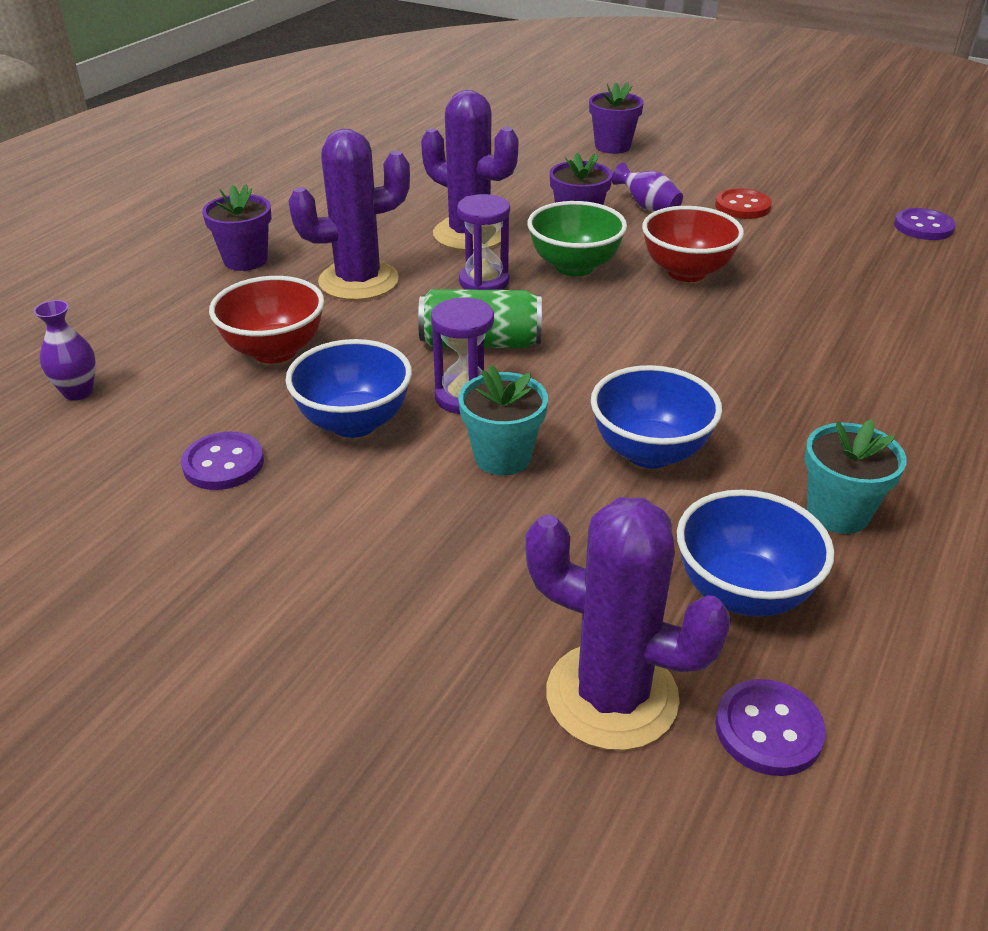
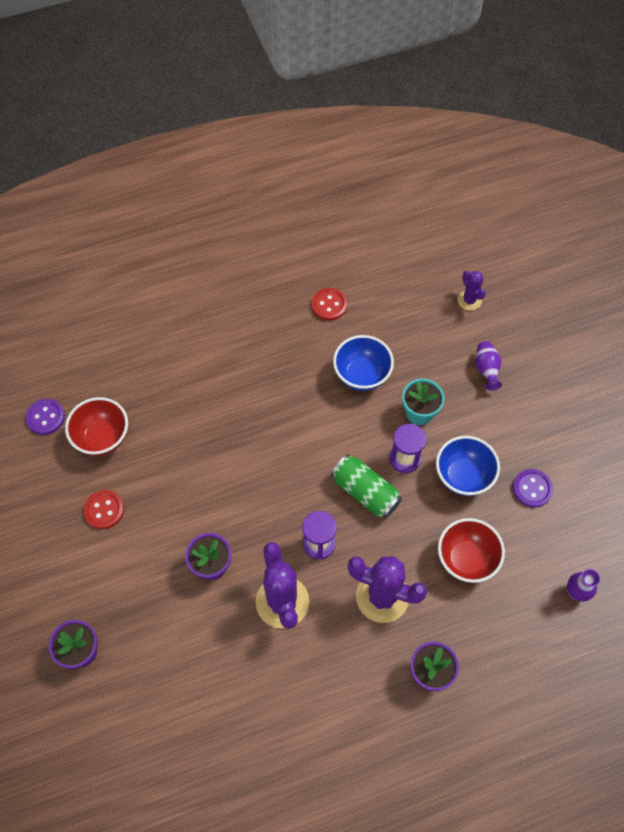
camera: 140 degrees left, 25 degrees up
(574, 267) = (260, 522): green bowl -> none
(612, 696) = (469, 300): purple cactus -> purple cactus, size x0.53
(647, 207) = (154, 552): purple vase -> purple vase (486, 369)
(686, 272) = (211, 473): red bowl -> red bowl (102, 437)
(742, 592) = (396, 302): blue bowl -> none
(768, 729) = (436, 264): purple button -> none
(837, 513) = (329, 305): turquoise flower pot -> red button

